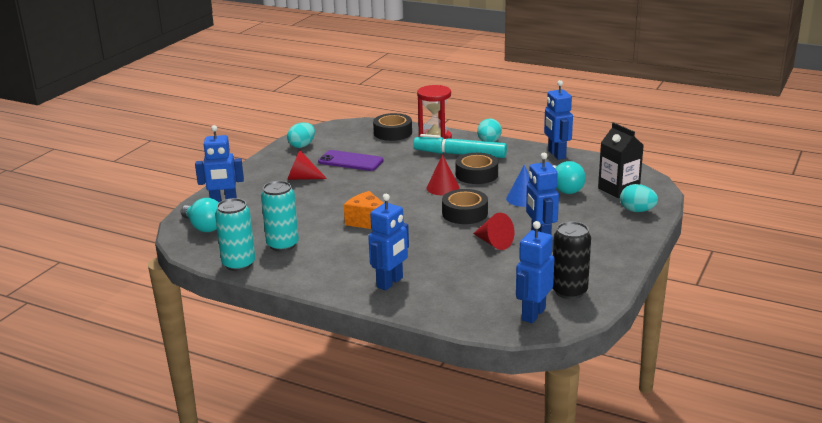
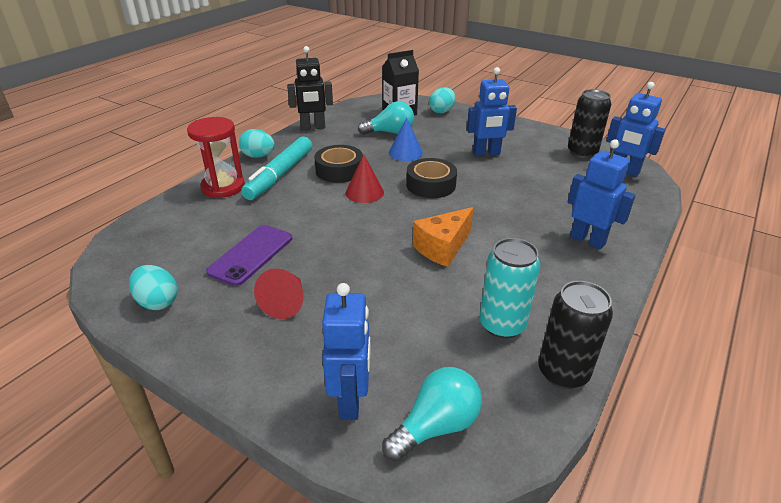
camera: 85 degrees left, 10 degrees up
(239, 264) = (563, 372): turquoise can -> black can
(393, 133) = (177, 215): black tape -> none
(494, 243) = (497, 176): red cone -> none
(556, 154) = (313, 127): blue robot -> black robot

